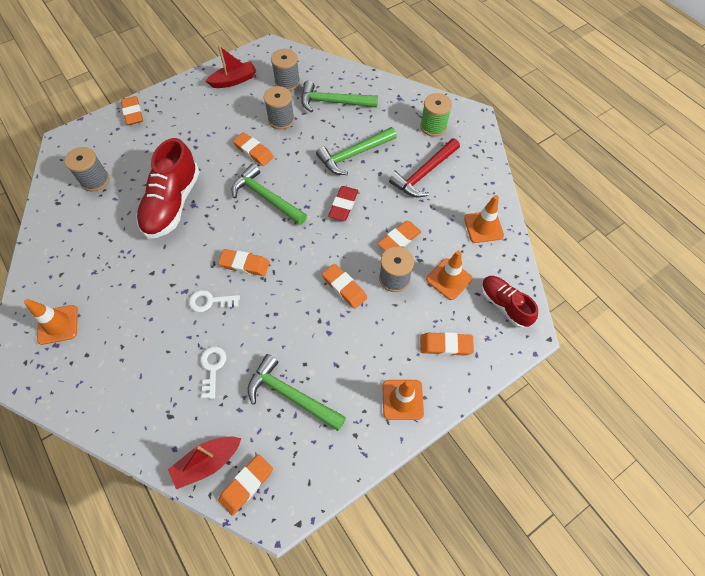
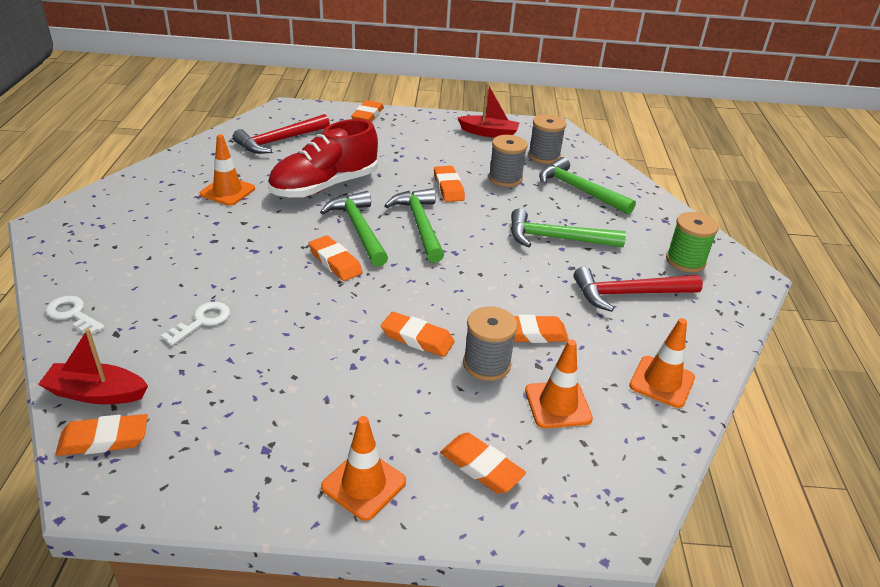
camera: 35 degrees right, 25 degrees down
(58, 324) = (122, 214): orange traffic cone -> orange traffic cone (227, 191)
(95, 180) = (279, 141): grey spool -> red hammer
(210, 301) = (267, 270): white key -> white key (73, 314)
(291, 395) = (246, 394): green hammer -> green hammer (358, 229)
(343, 205) = (497, 271): red eraser -> none
(344, 287) = (417, 338): orange eraser -> orange eraser turned 60 degrees counterclockwise
(504, 305) = (611, 477): red shoe -> none

